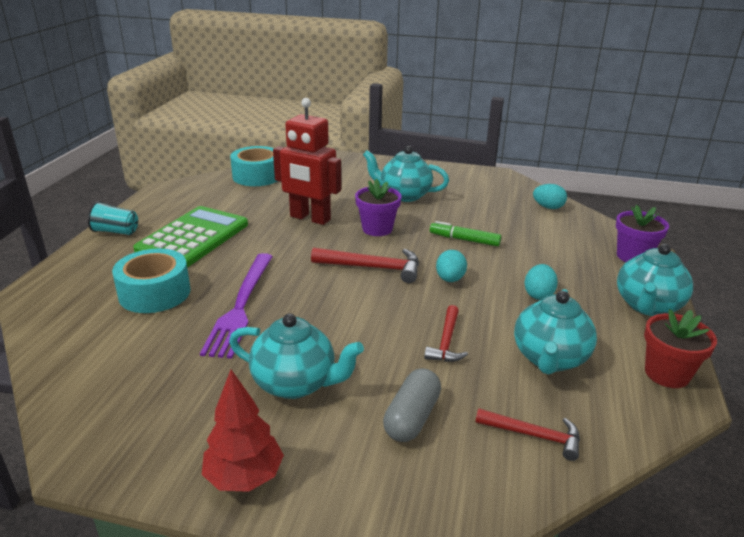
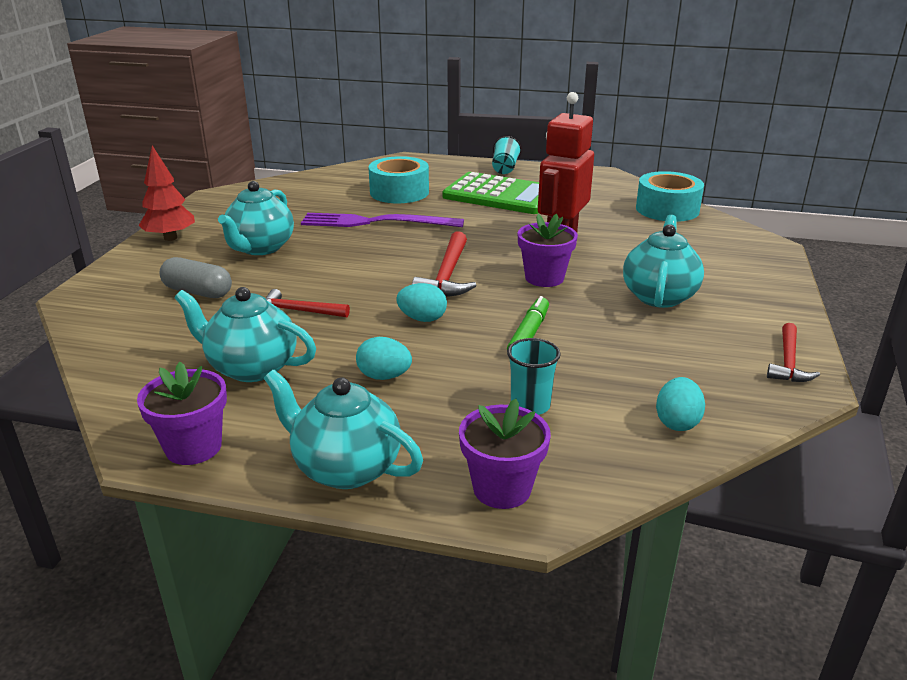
camera: 90 degrees right, 0 degrees up
(534, 436) = (145, 345): red hammer -> red hammer (788, 362)
(551, 244) = (530, 405): none -> turquoise cup
(667, 374) = (193, 447): red flower pot -> purple flower pot

